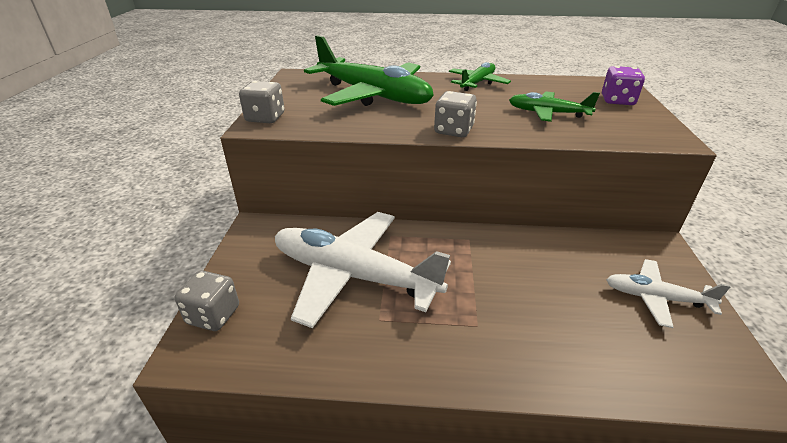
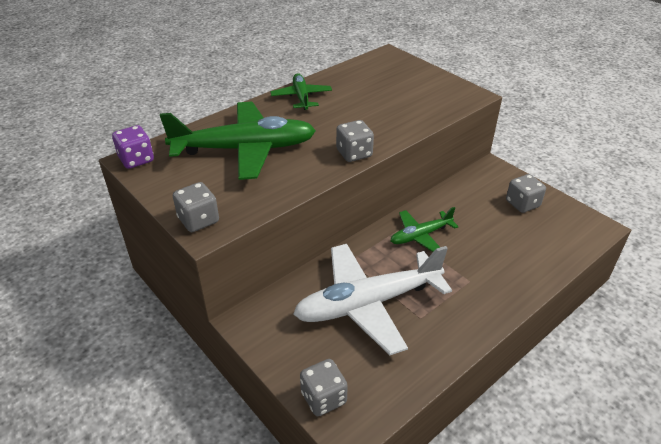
camera: 45 degrees left, 5 degrees up
(547, 113) = (386, 106): green plane -> green plane (420, 236)
(617, 101) = (408, 73): purple dice -> purple dice (136, 159)
(655, 298) = (522, 204): white plane -> grey dice

